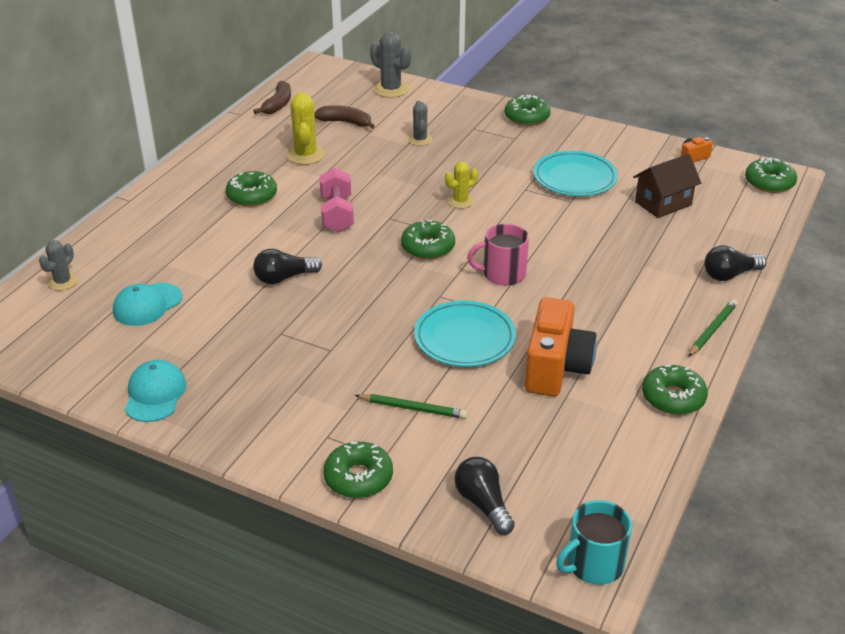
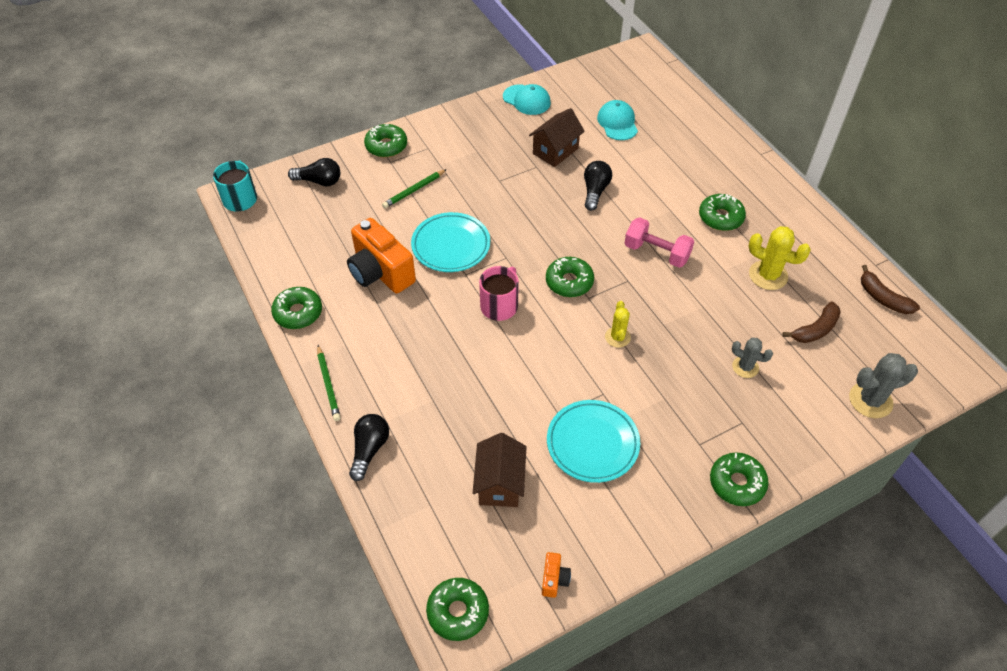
camera: 125 degrees right, 15 degrees up
(63, 282) = (674, 97): grey cactus -> none
(240, 330) = (555, 151): none -> brown house

